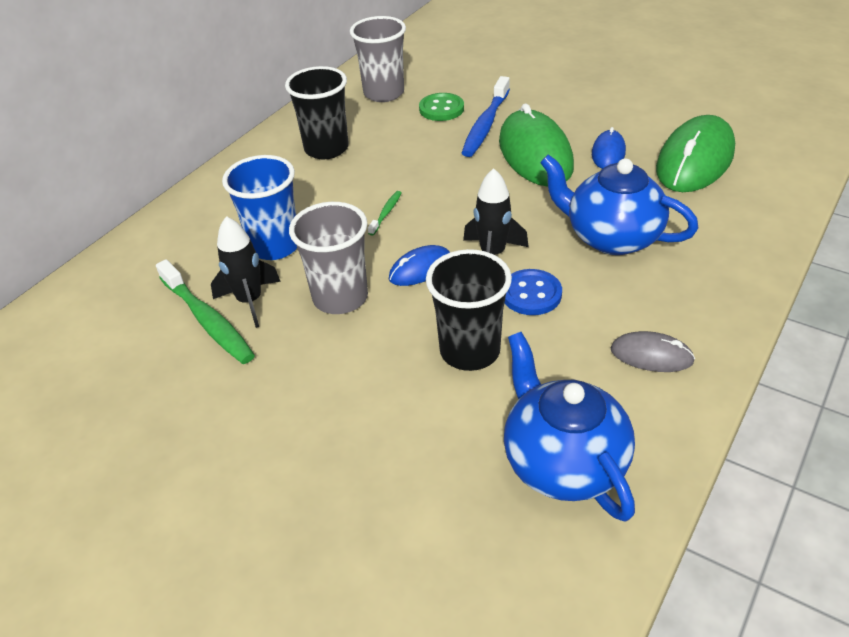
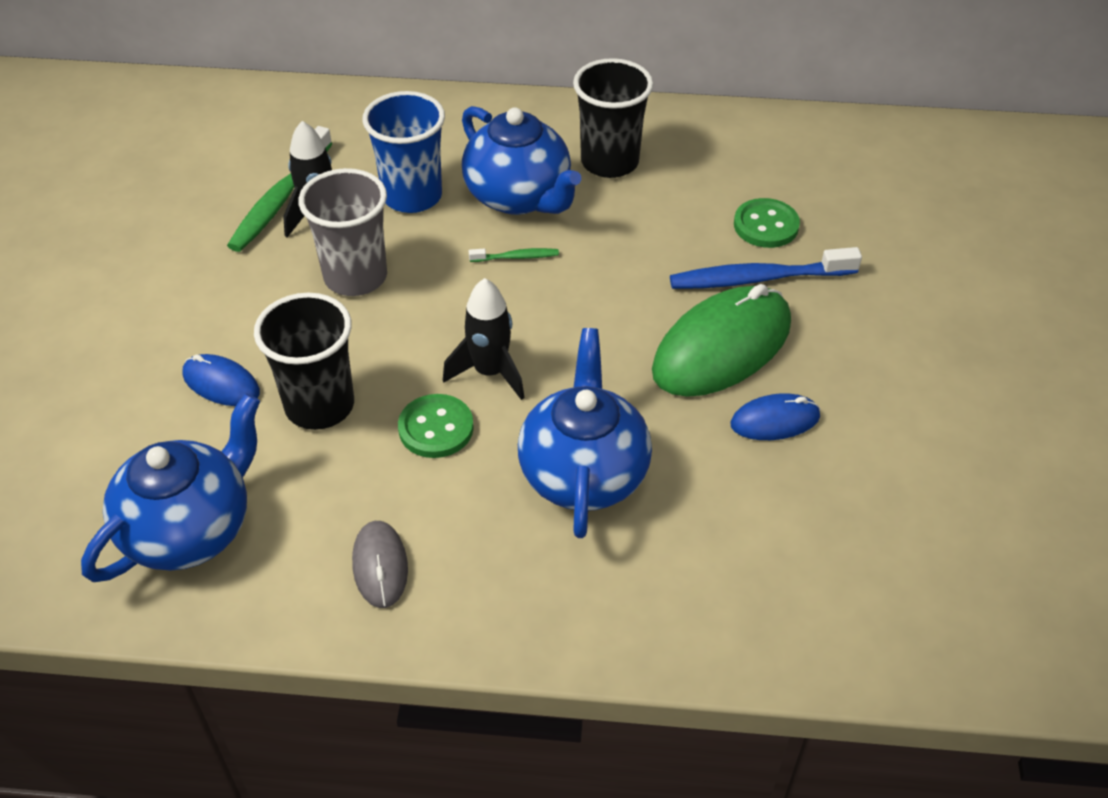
camera: 60 degrees right, 5 degrees up
(324, 196) = (519, 197): none -> blue teapot
(384, 93) = (764, 162): grey cup -> none
(420, 269) = (433, 321): blue mouse -> blue mouse (221, 383)
(531, 294) = (436, 428): blue button -> green button
(695, 160) = (821, 521): green mouse -> none

